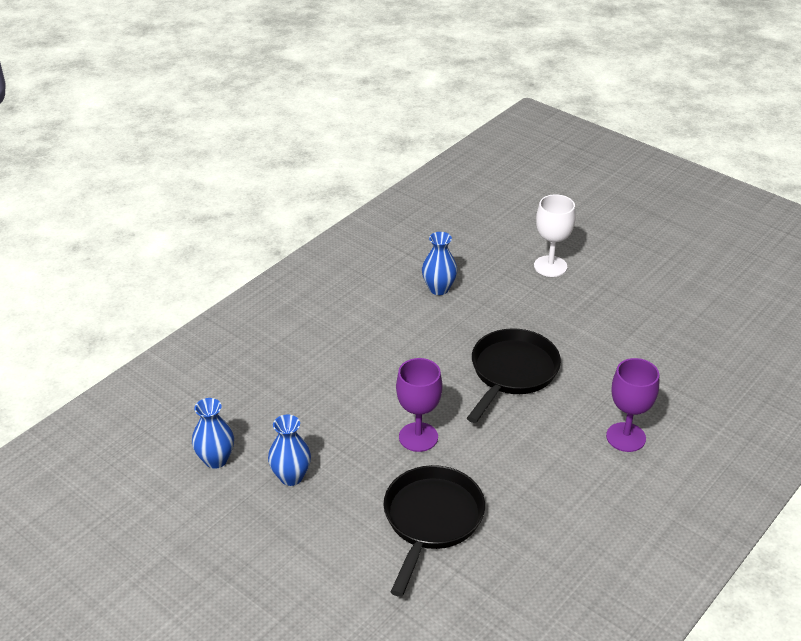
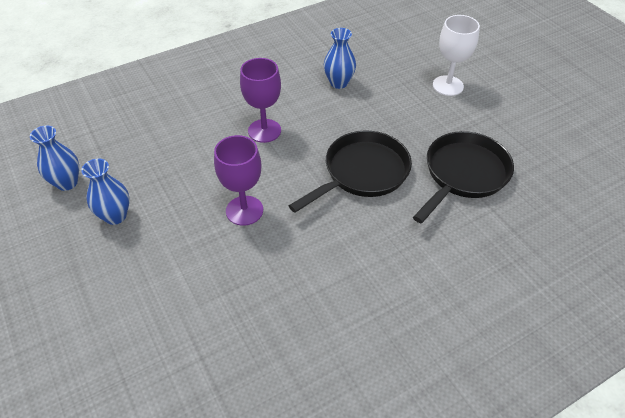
camera: 20 degrees right, 10 degrees up
(431, 520) = (208, 296): black pan -> black pan (463, 174)
(626, 437) = (439, 267): purple goblet -> purple goblet (264, 131)

